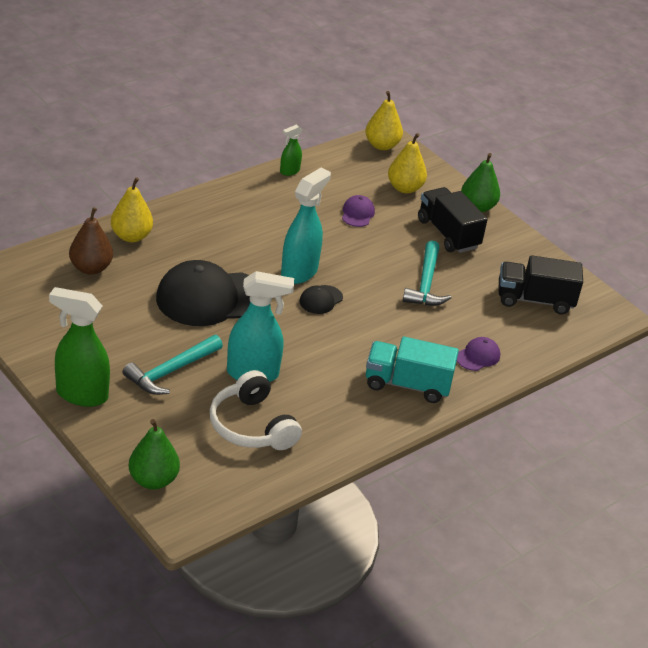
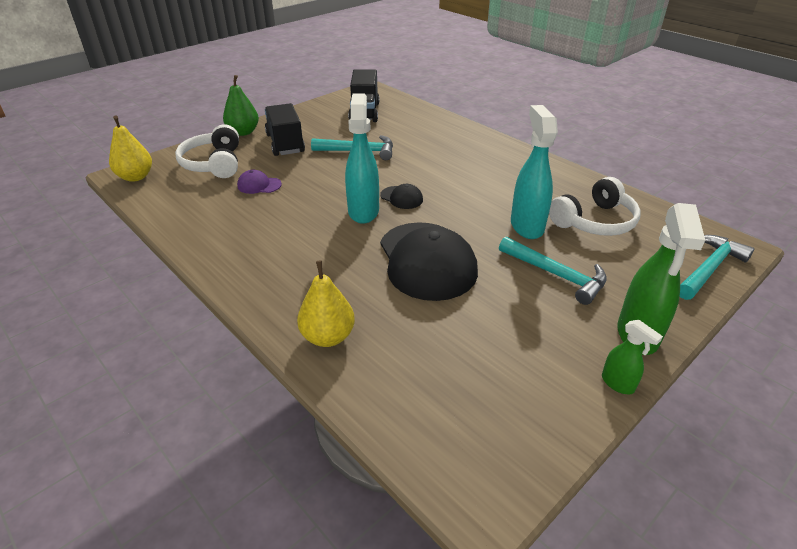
camera: 90 degrees left, 0 degrees up
(91, 268) = (406, 365): brown pear -> none
(153, 480) = (709, 268): green pear -> turquoise hammer
(289, 171) = (180, 228): green spray bottle -> green spray bottle (618, 384)
(299, 272) = (363, 211): turquoise spray bottle -> turquoise spray bottle turned 60 degrees clockwise
(404, 188) = (214, 163): yellow pear -> white headphones
(407, 385) = (492, 156): turquoise truck -> none
(448, 234) = (285, 143): black truck -> black truck turned 105 degrees clockwise
(477, 356) = (441, 131): purple cap -> none

